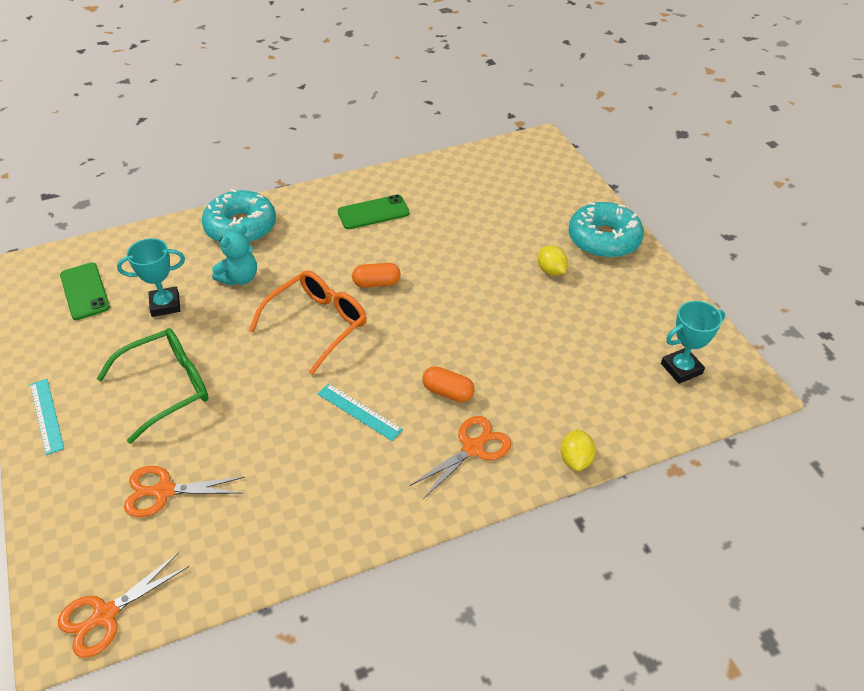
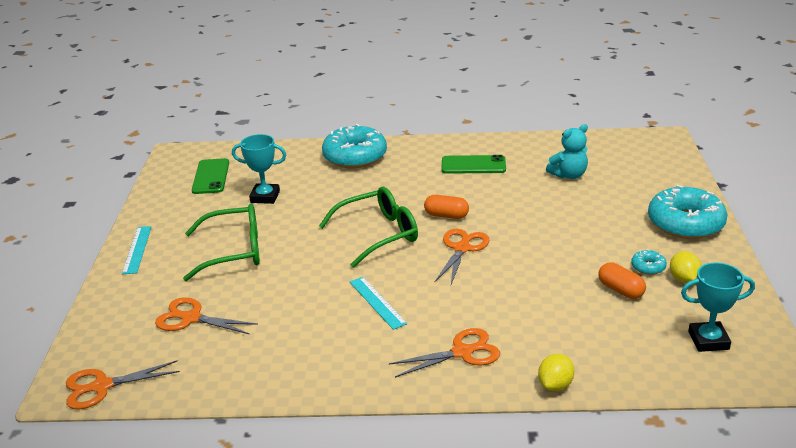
camera: 25 degrees right, 15 degrees down
(239, 278) = (333, 190): turquoise teddy bear -> turquoise teddy bear (568, 175)
(318, 324) = (379, 234): orange glasses -> green glasses
(412, 321) = (462, 248): none -> orange scissors
(448, 392) = (464, 306): orange capsule -> orange capsule (620, 290)
(551, 271) = (616, 237): yellow lemon -> yellow lemon (683, 279)
(594, 299) = (648, 267): none -> turquoise donut

